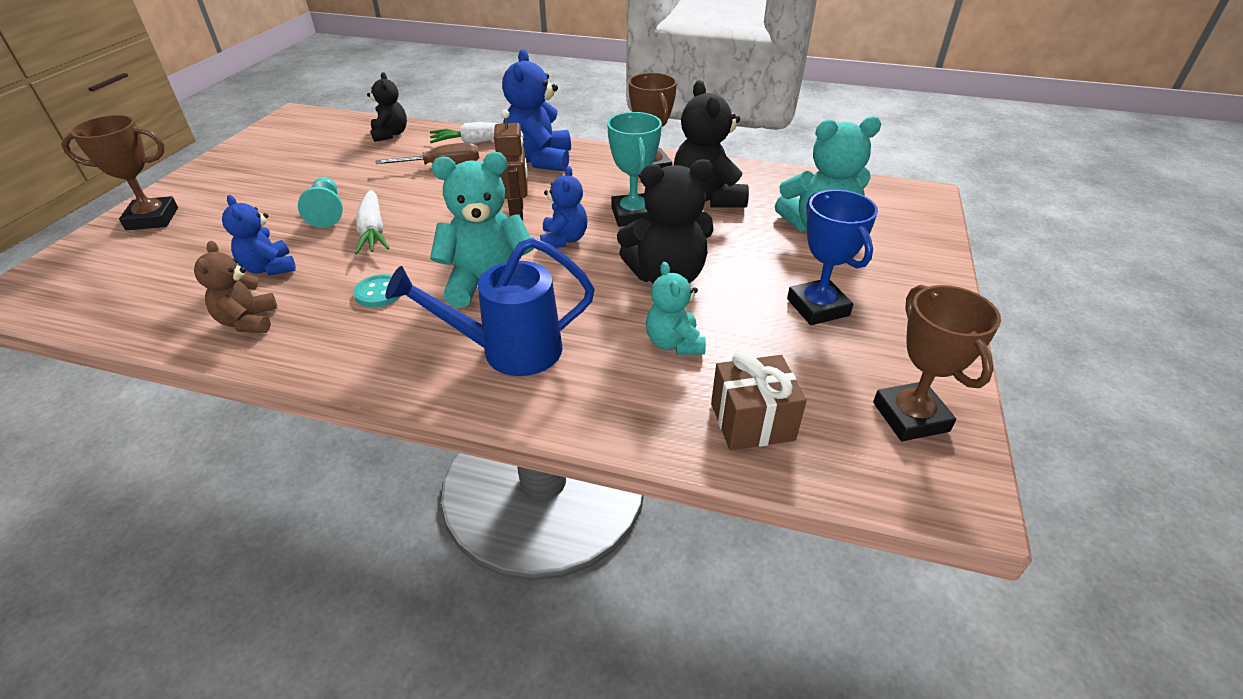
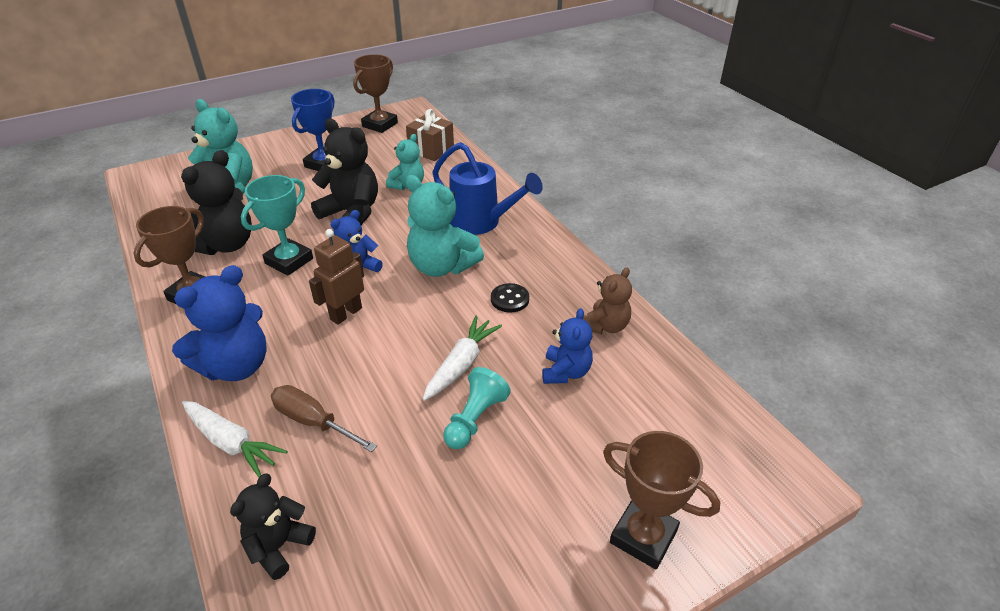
camera: 135 degrees left, 0 degrees up
(379, 292) = (510, 299): turquoise button -> black button

